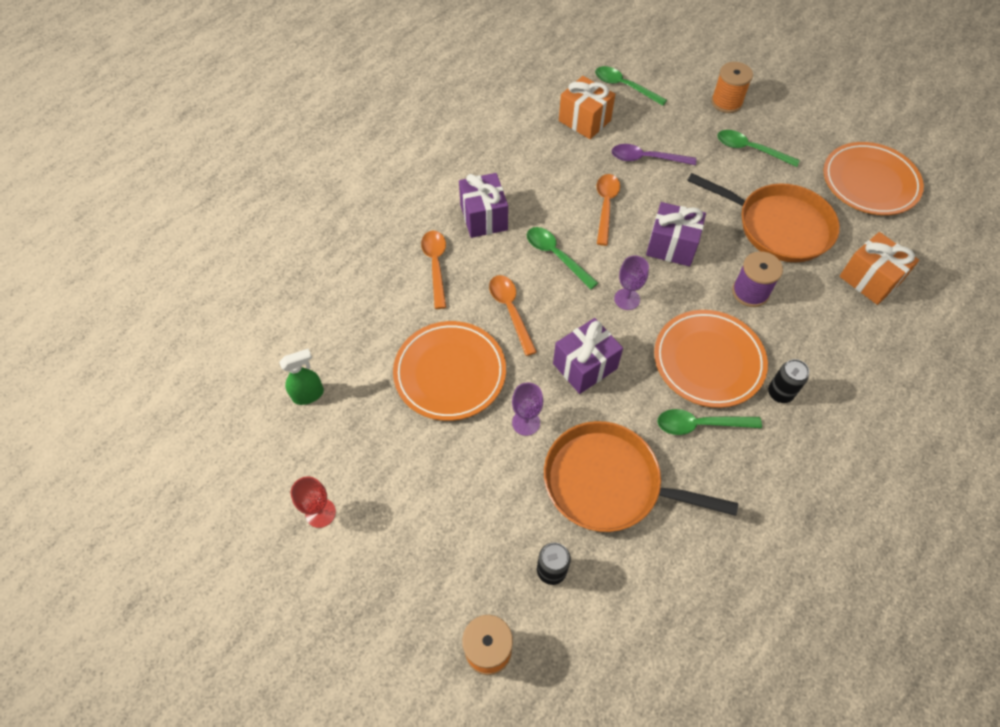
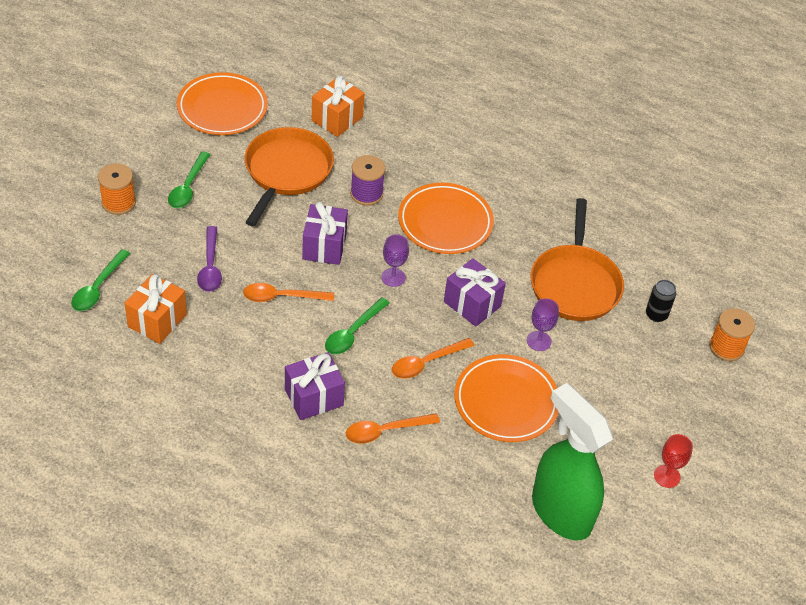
camera: 105 degrees left, 10 degrees down
(308, 395) = (560, 512): green spray bottle -> green spray bottle, size x2.36
(700, 424) = (506, 228): green spoon -> none
(780, 393) = (464, 180): black can -> none

